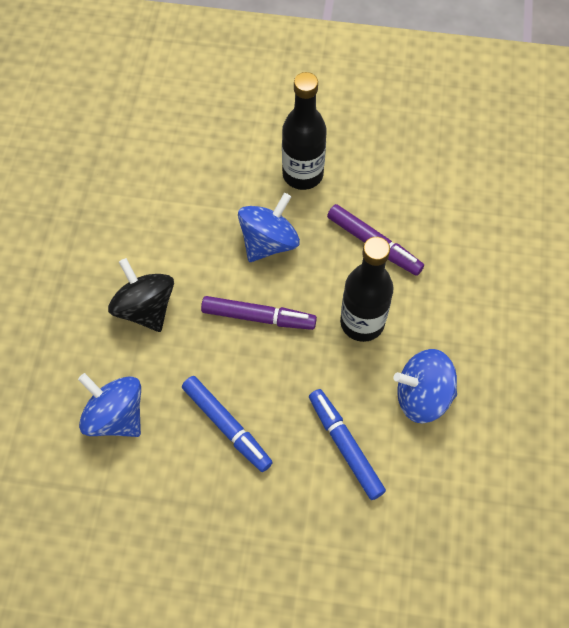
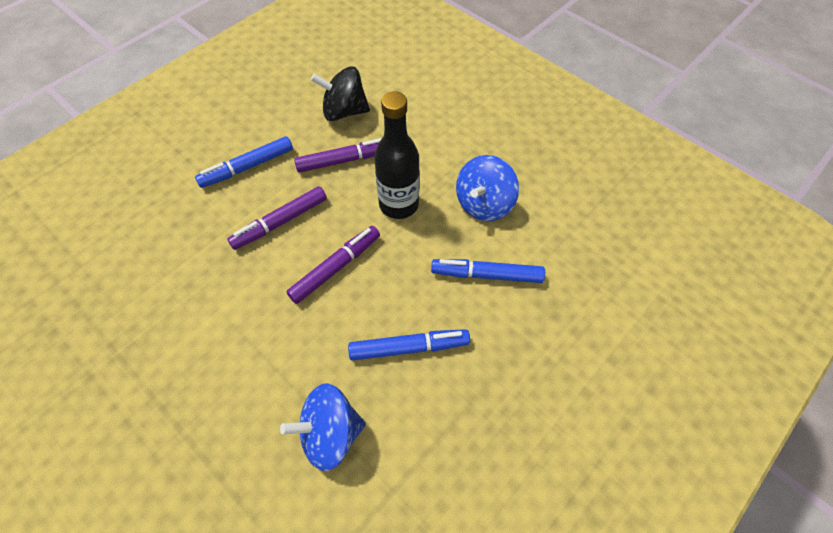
camera: 55 degrees left, 5 degrees down
(145, 308) = (252, 347): black spinning top -> black spinning top (344, 111)
(268, 242) = (280, 222): blue spinning top -> purple marker
(302, 174) = (247, 167): black bottle -> blue marker

